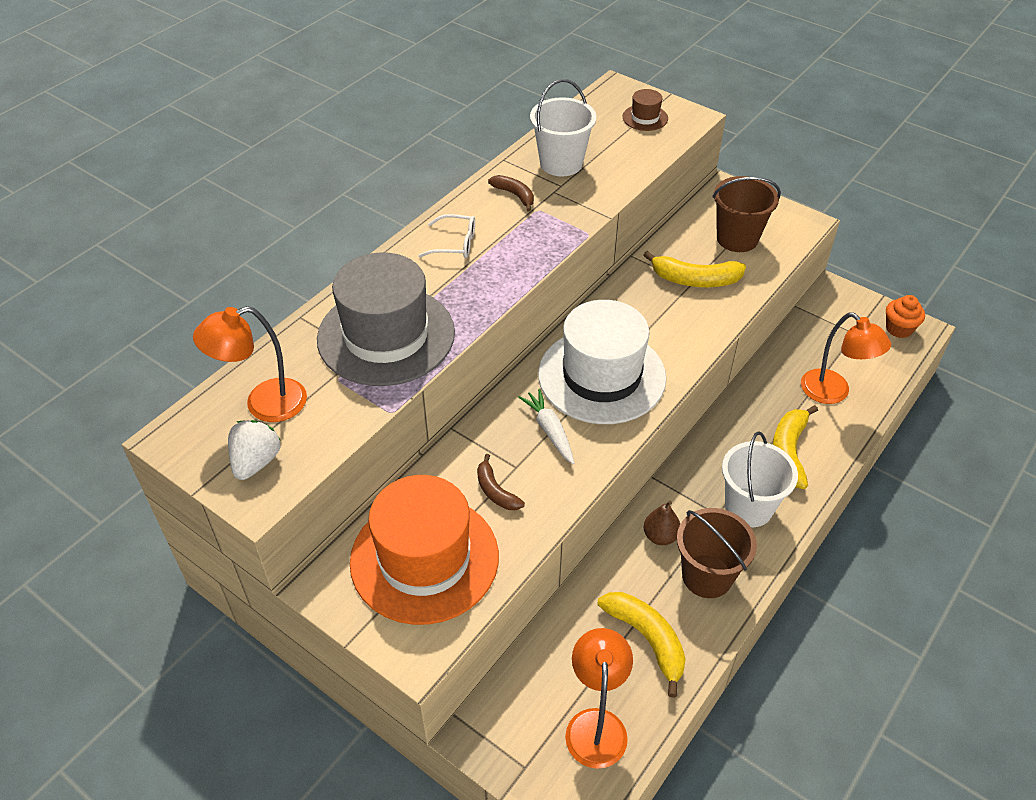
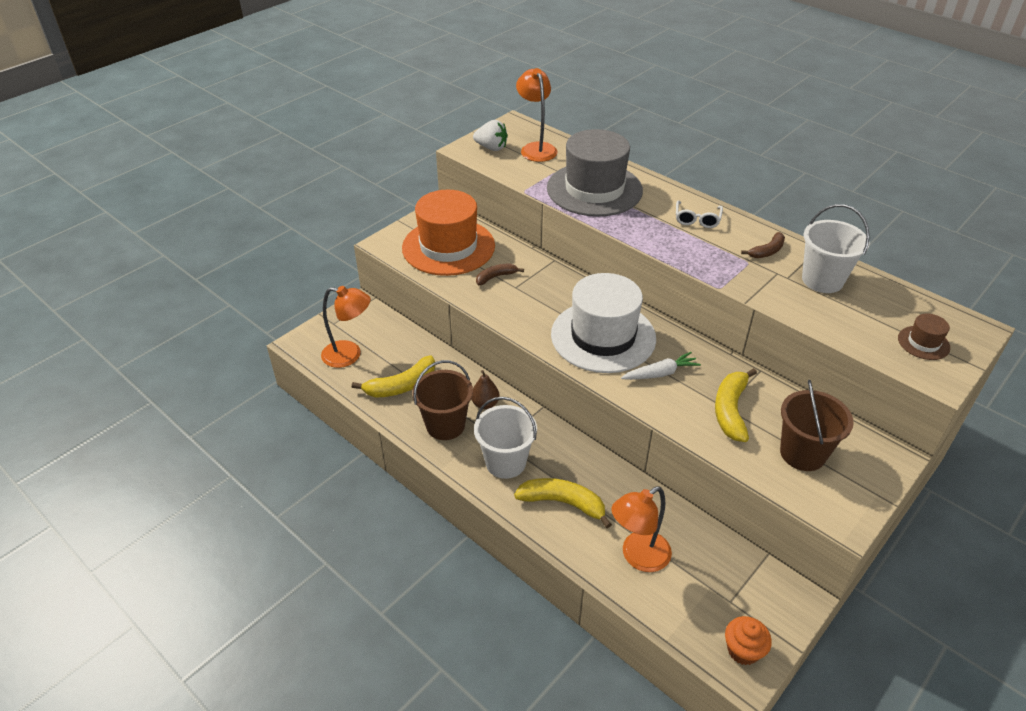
camera: 95 degrees right, 5 degrees down
(549, 430) = (547, 305): white carrot -> white carrot (660, 373)

